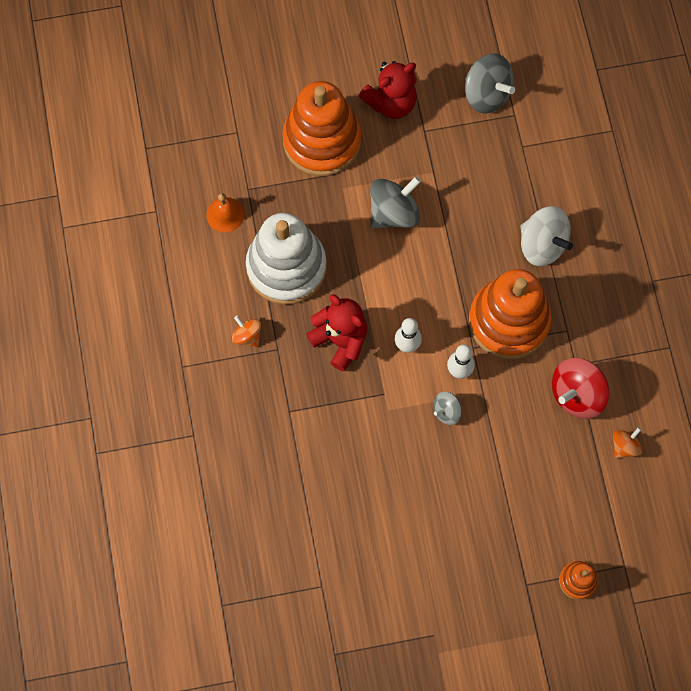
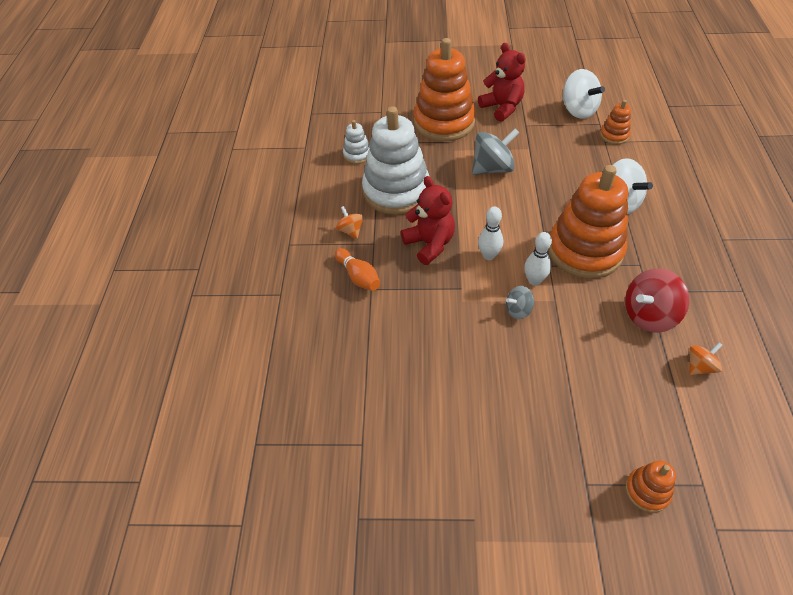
camera: 15 degrees right, 20 degrees down
(225, 214) = (357, 155): orange bell -> white stacking toy
(272, 397) = (358, 276): none -> orange bowling pin
(391, 102) = (502, 108): red teddy bear -> red teddy bear turned 105 degrees counterclockwise
(486, 94) = (578, 110): grey spinning top -> white spinning top
(532, 134) = (614, 135): none -> orange stacking toy

